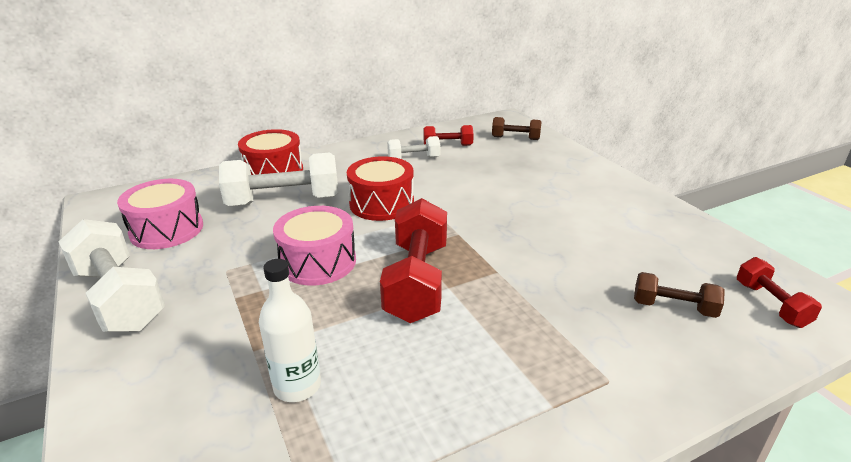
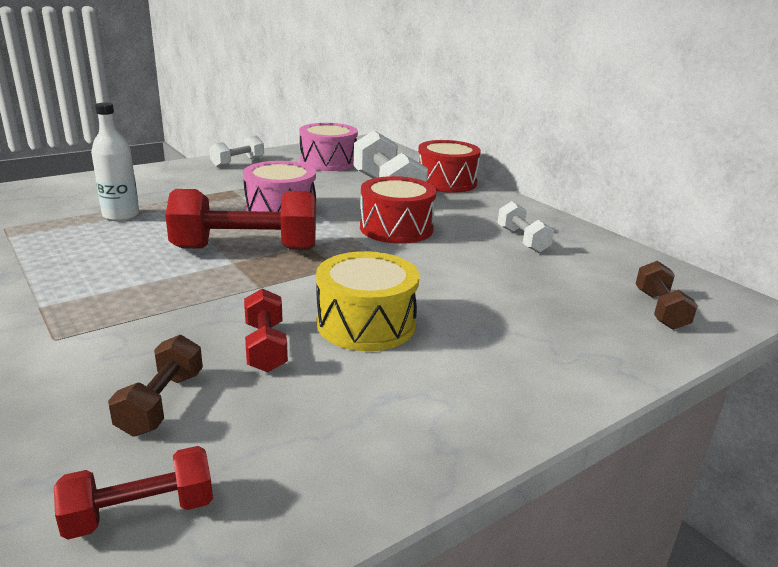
camera: 80 degrees right, 5 degrees down
(119, 298) = (238, 162): white dumbbell -> white dumbbell, size x0.53
(448, 146) = (581, 259): red dumbbell -> red dumbbell (265, 347)
(549, 227) = (366, 324): none -> yellow drum

